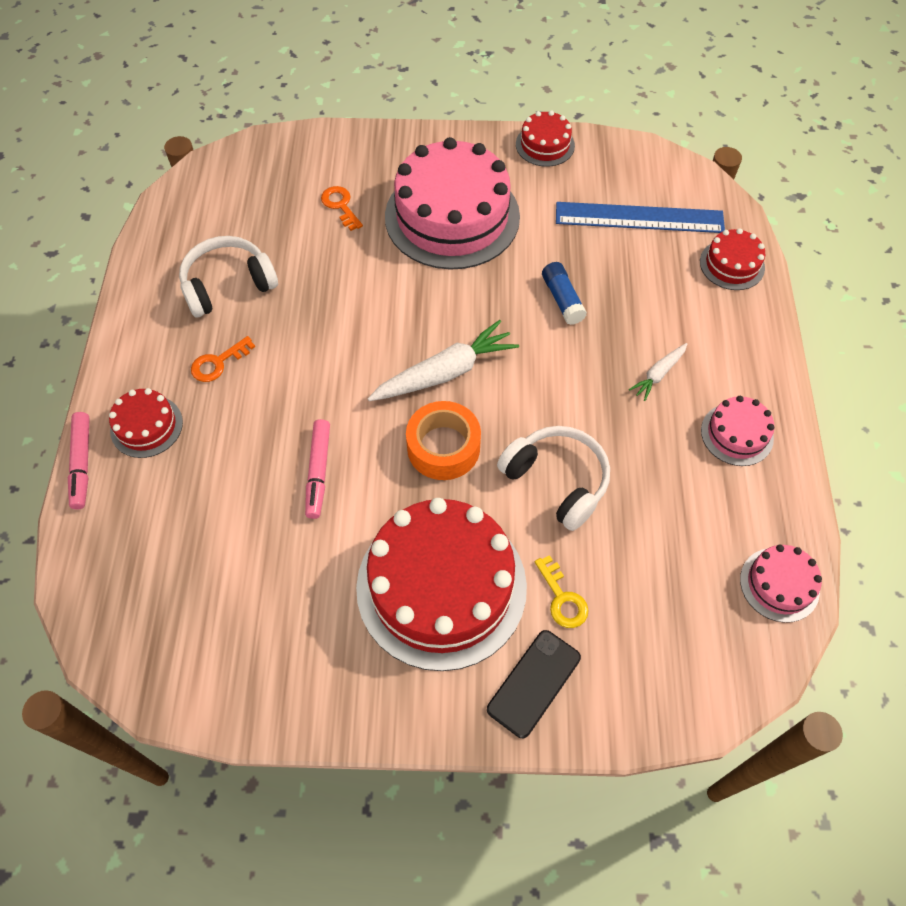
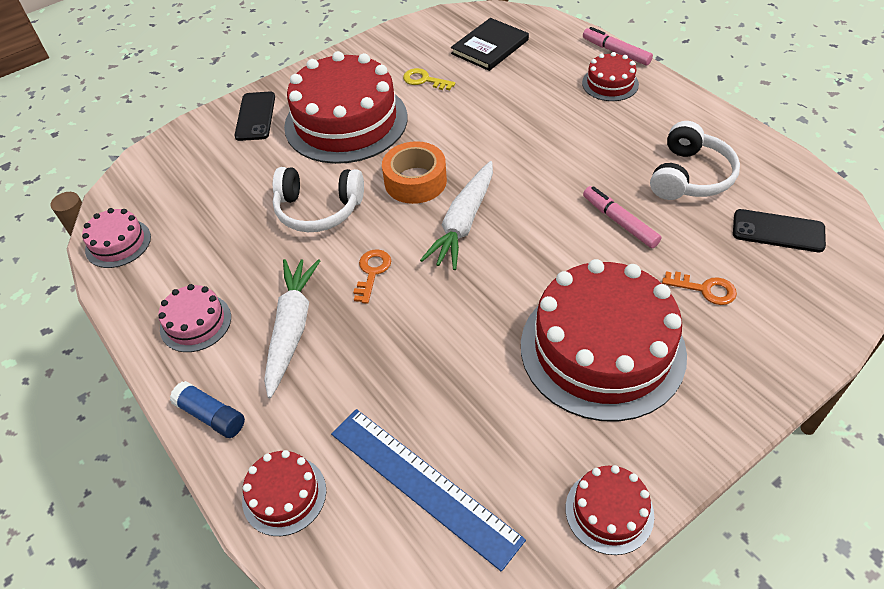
camera: 145 degrees right, 10 degrees down
(181, 584) = (489, 47): none -> black book
(218, 363) = (621, 133): orange key -> orange key (372, 272)
(238, 206) = (778, 231): none -> black phone
(318, 472) = (480, 124): pink marker -> pink marker (619, 222)
(452, 216) = (602, 349): pink cake -> red cake
(562, 299) = (426, 339): blue glue stick -> blue glue stick (211, 416)
(562, 598) = (266, 156): yellow key -> yellow key (424, 80)
(639, 217) = (423, 485): blue ruler -> blue ruler turned 75 degrees clockwise
(658, 374) = (292, 329): white carrot -> white carrot, size x1.91

